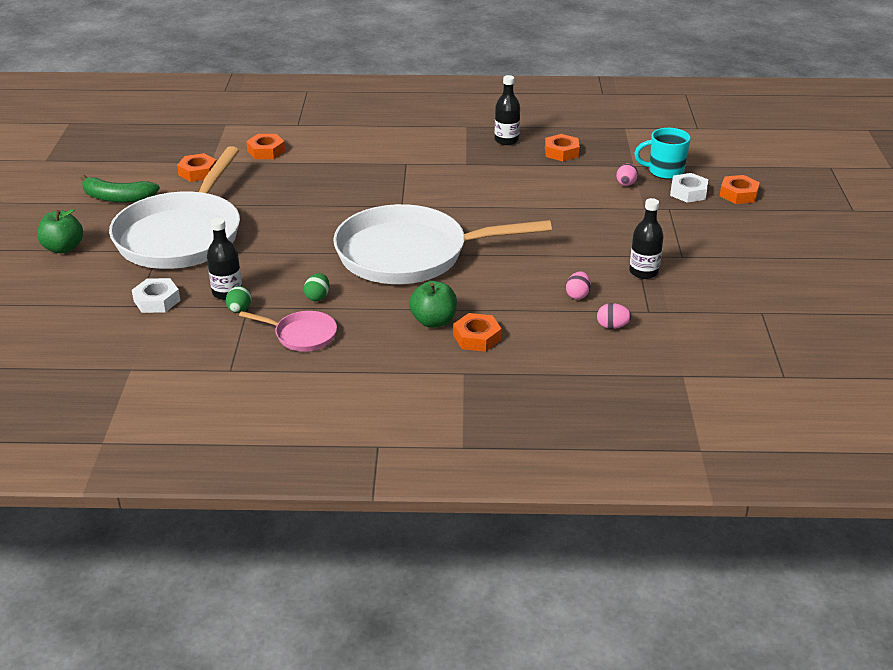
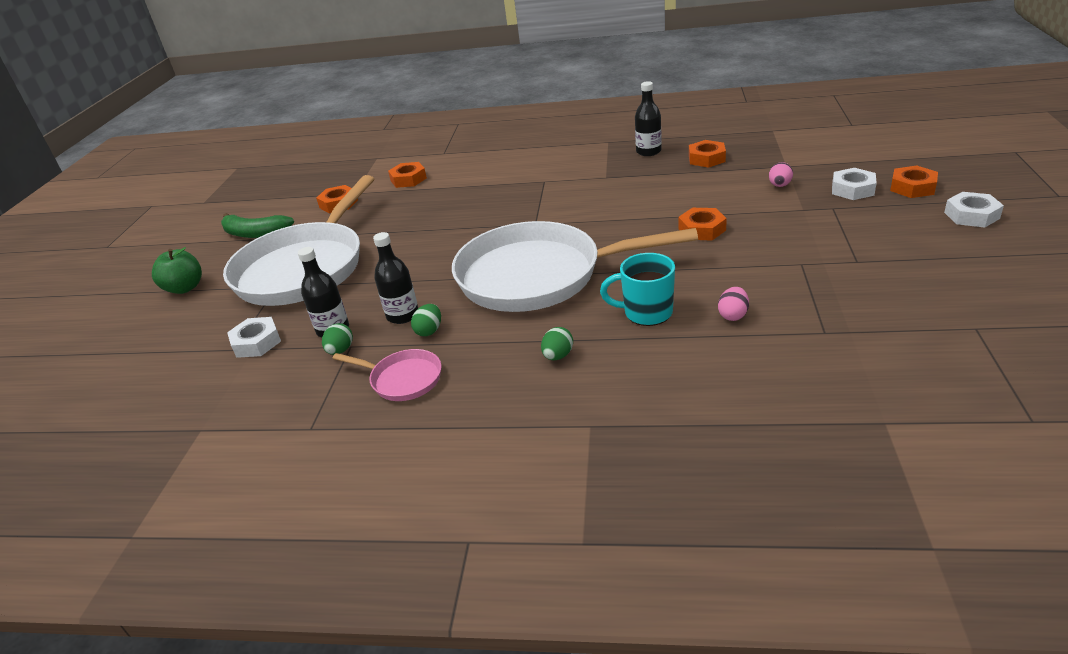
camera: 10 degrees right, 0 degrees up
(433, 321) = (558, 356): green apple -> green egg
(477, 337) = (609, 375): orange nut -> orange nut (702, 229)
(612, 326) = (780, 354): pink egg -> none
(643, 272) = (812, 282): black bottle -> black bottle (403, 315)
(664, 172) = (822, 170): turquoise mug -> turquoise mug (646, 313)
(780, 223) = (971, 215): none -> white nut

